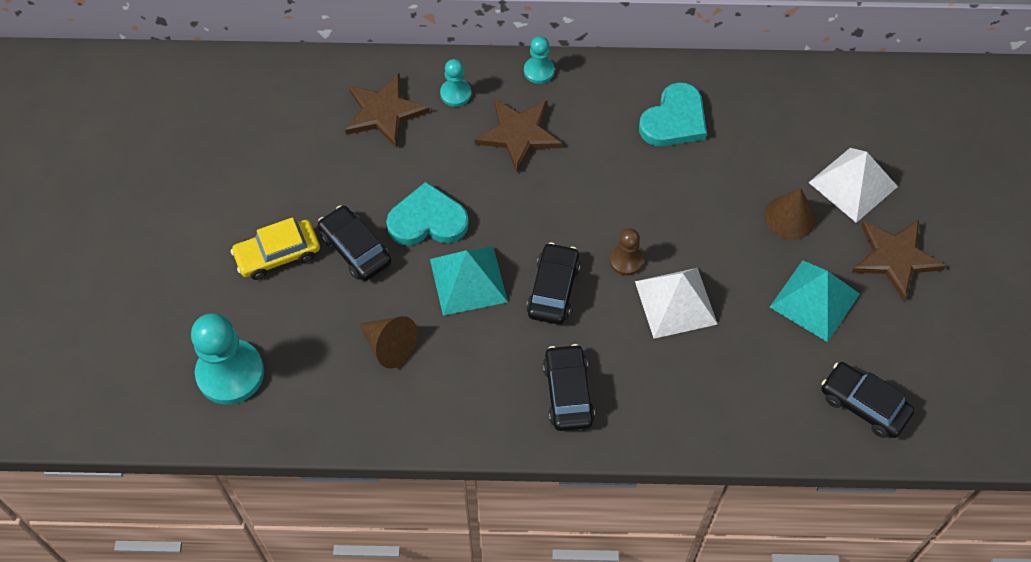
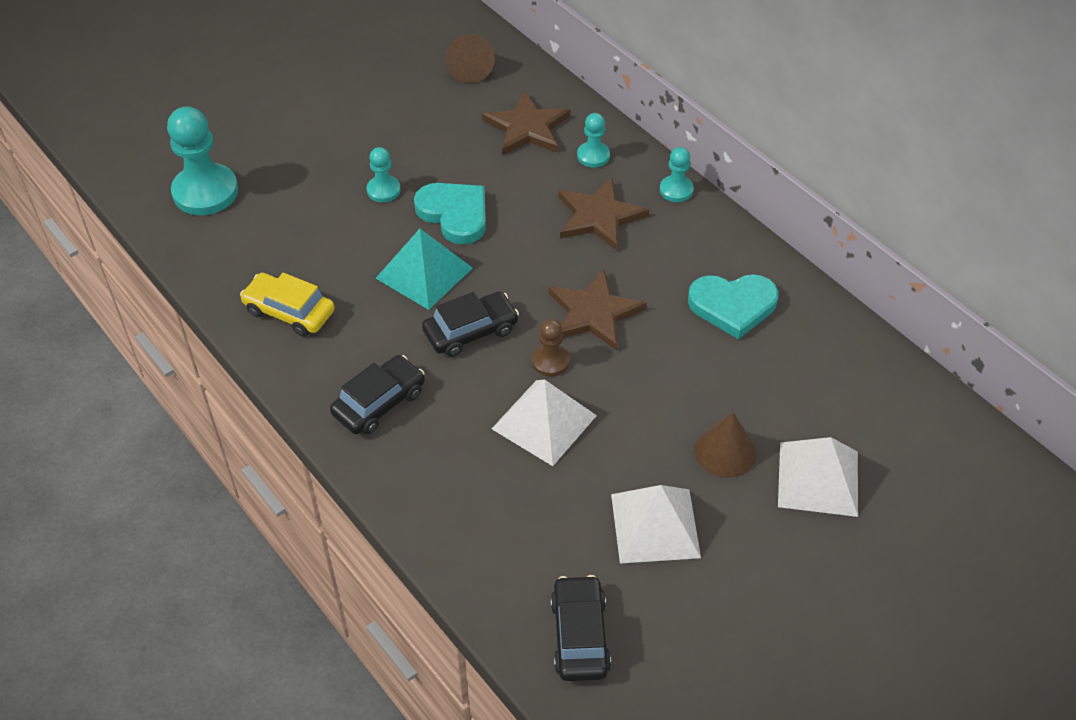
camera: 50 degrees right, 10 degrees down
(278, 255) = (333, 152): yellow car -> yellow car (289, 311)
(355, 249) = (383, 190): black car -> turquoise pawn
(389, 346) = (315, 264): brown cone -> brown cone (470, 69)
(814, 300) = (655, 525): turquoise pyramid -> white pyramid
(895, 258) = (772, 563): brown star -> brown star (593, 313)

